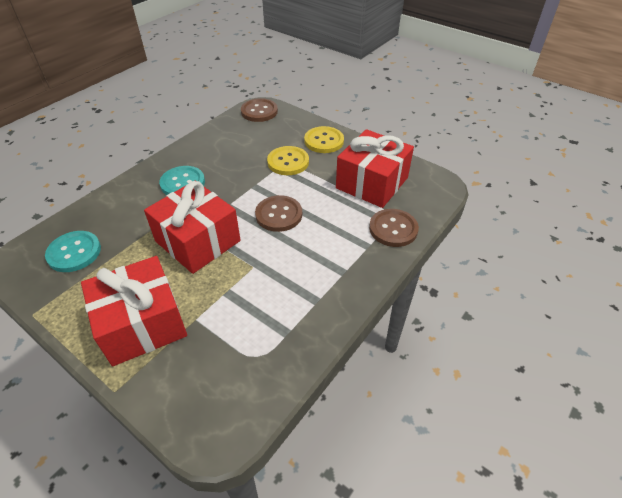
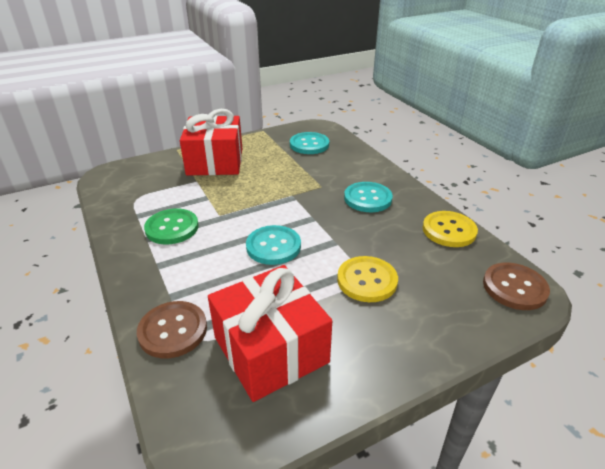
camera: 115 degrees right, 10 degrees down
(198, 241) = (276, 194): red gift -> none
(279, 215) = (273, 246): brown button -> turquoise button
(291, 291) = (172, 228): none -> green button
(324, 141) = (403, 334): yellow button -> yellow button (449, 230)

